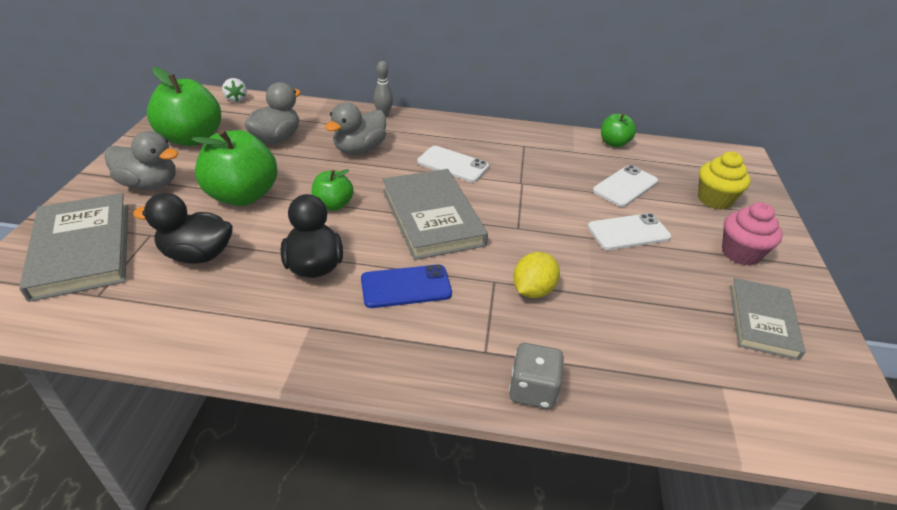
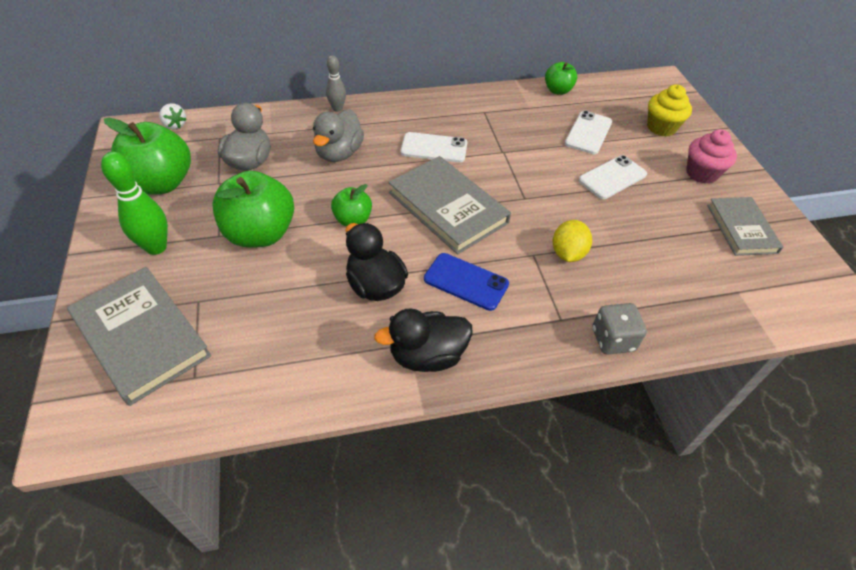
camera: 20 degrees left, 10 degrees up
(150, 184) = (156, 247): grey duck -> green bowling pin
(197, 255) = (261, 308): black duck -> black duck (427, 356)
(406, 287) = (466, 282): blue phone -> blue phone turned 60 degrees clockwise

